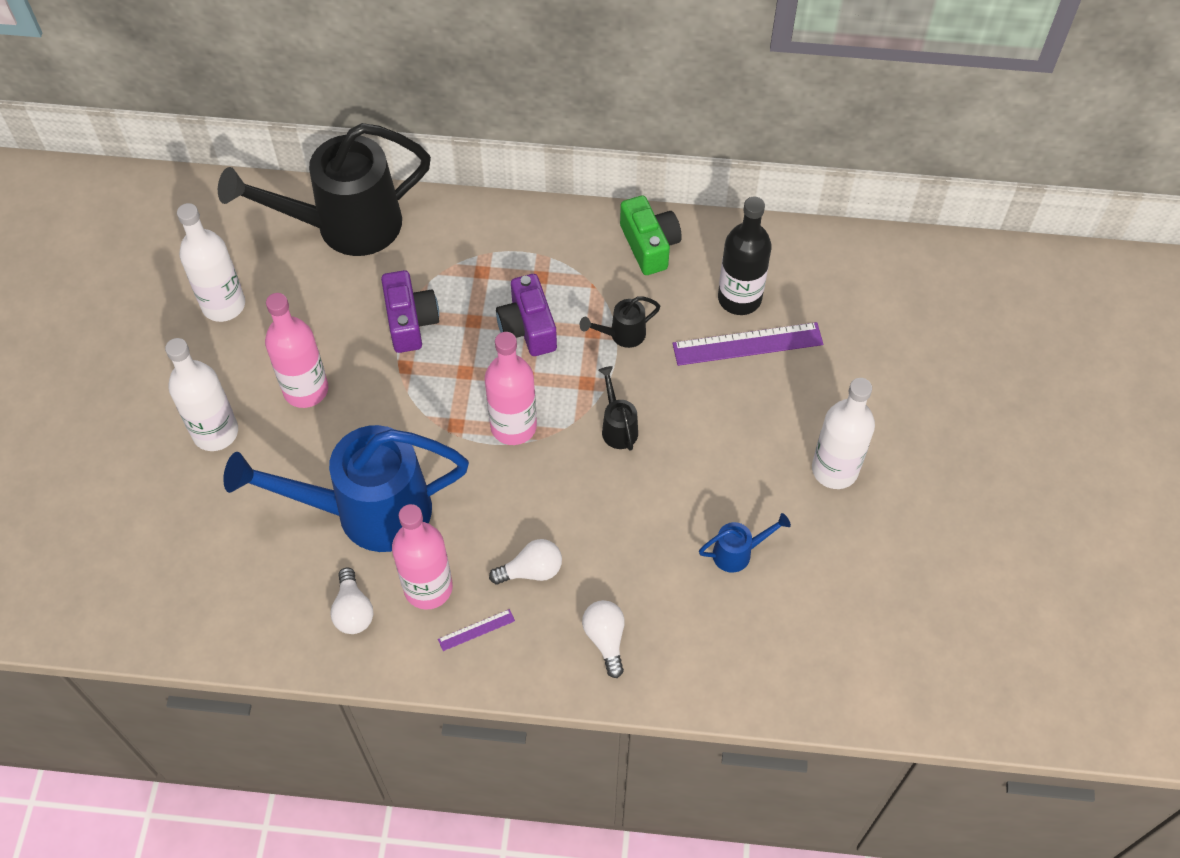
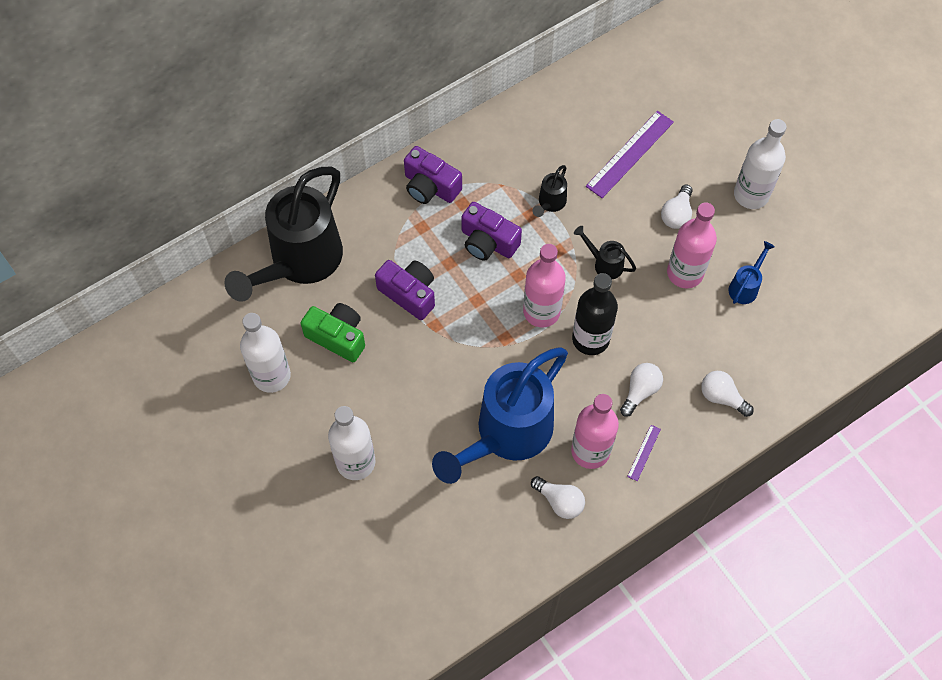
camera: 40 degrees left, 5 degrees up
(306, 389) = (386, 389): pink bottle -> pink bottle (685, 273)
(525, 242) = (430, 187): none -> purple camera
(649, 245) = (510, 133): green camera -> green camera (337, 337)
(737, 433) = (676, 214): none -> white light bulb
(739, 298) = (597, 128): black bottle -> black bottle (590, 339)

